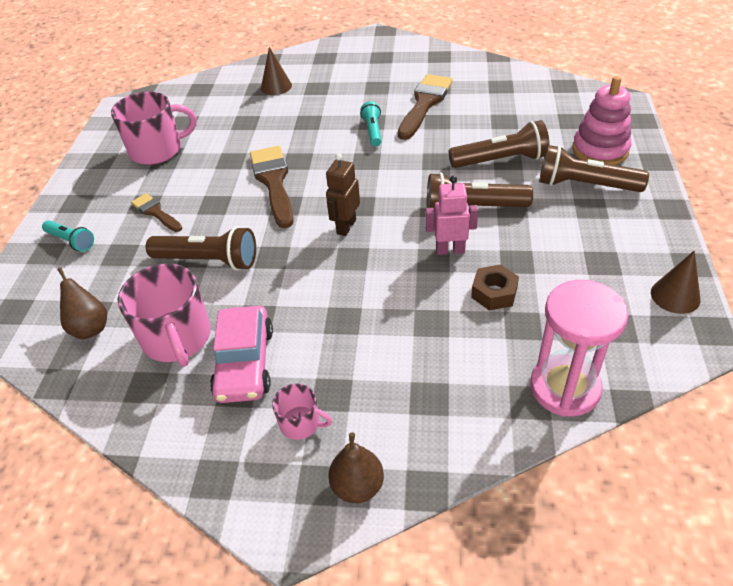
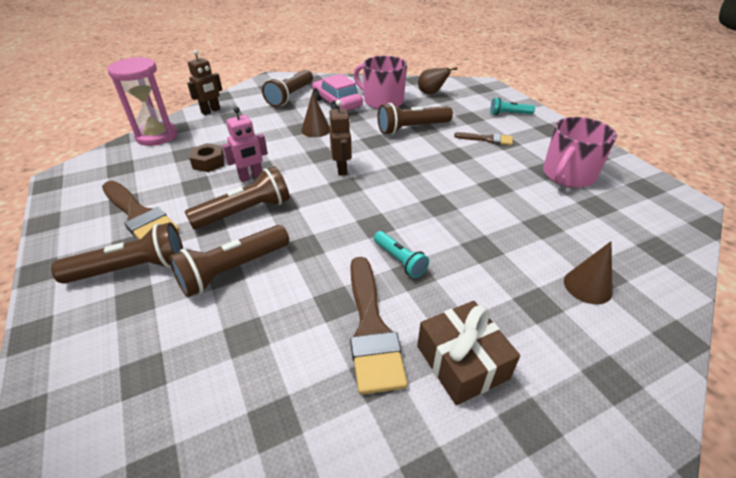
camera: 145 degrees right, 5 degrees down
(273, 182) = (434, 181): brown brush -> brown brush (139, 216)
(301, 423) = (290, 96): pink mug -> brown flashlight
(357, 486) = (251, 90): brown pear -> none
(388, 79) = (462, 362): none -> brown gift
(461, 432) = (211, 111): none -> brown robot
(600, 150) = (106, 327): pink stacking toy -> none
(675, 296) = (68, 196): brown cone -> brown cone (316, 130)

